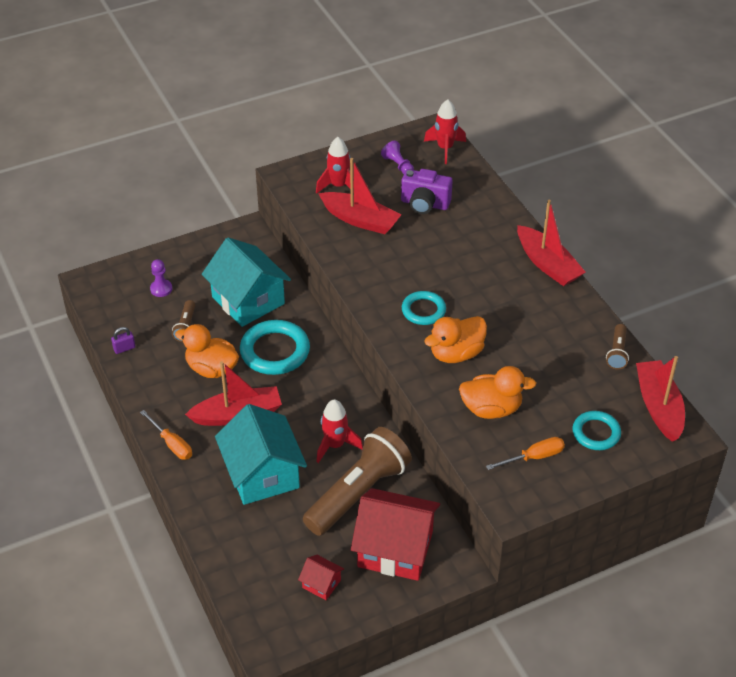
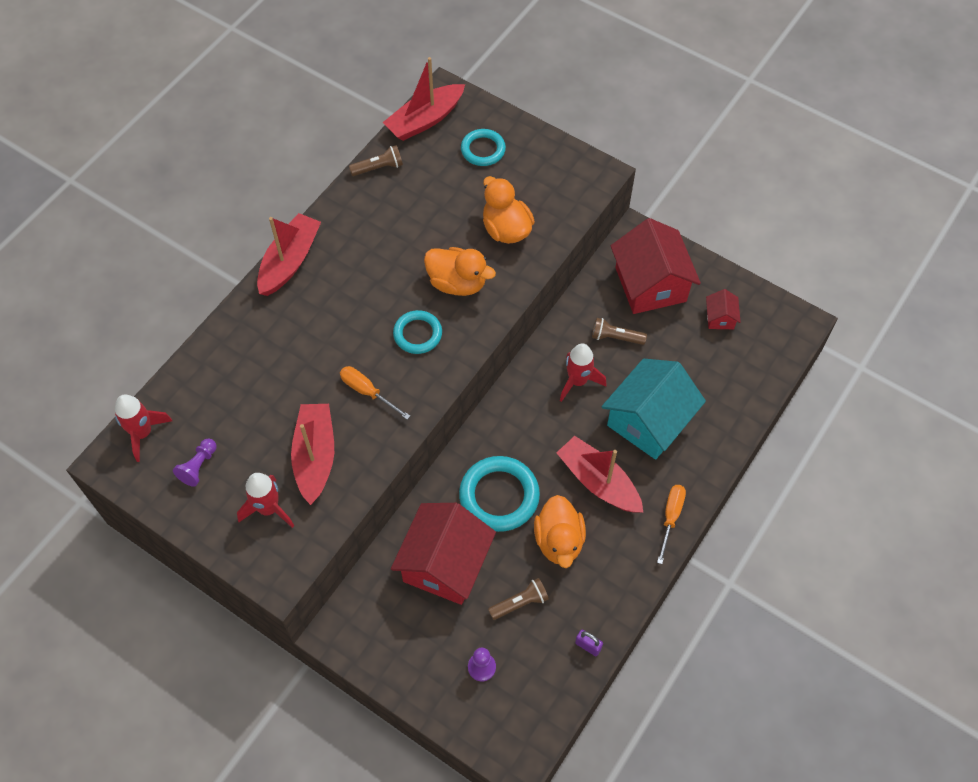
camera: 120 degrees left, 15 degrees up
(248, 300) = (445, 564): turquoise house -> red house
(358, 493) = (615, 337): brown flashlight -> brown flashlight, size x0.44
(424, 204) = (254, 407): purple camera -> none
(534, 457) = (538, 180): orange screwdriver -> orange screwdriver (367, 392)

